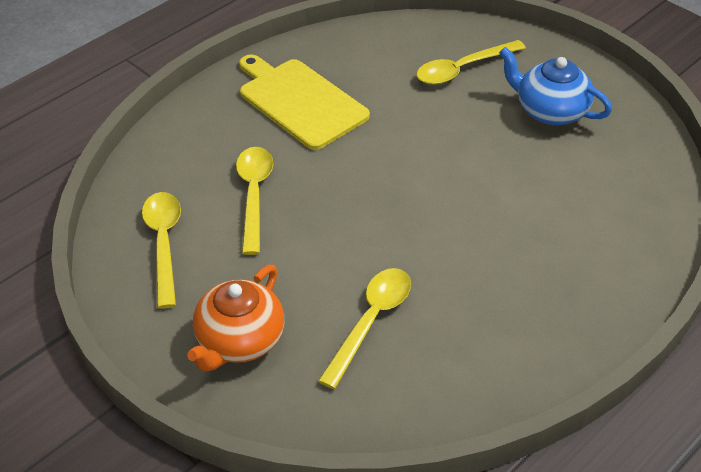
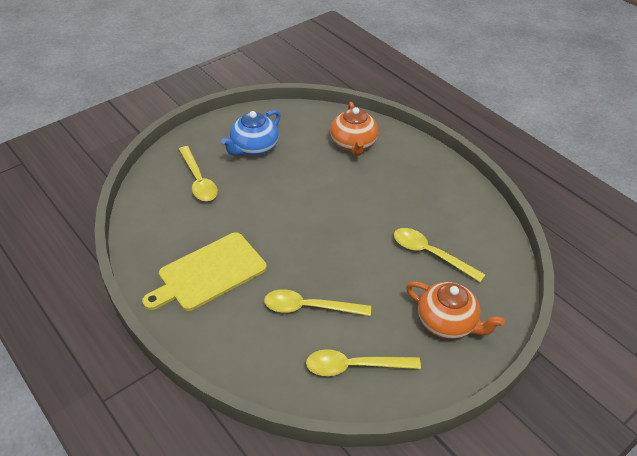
camera: 85 degrees left, 0 degrees up
(603, 219) = (353, 144): none -> orange teapot

